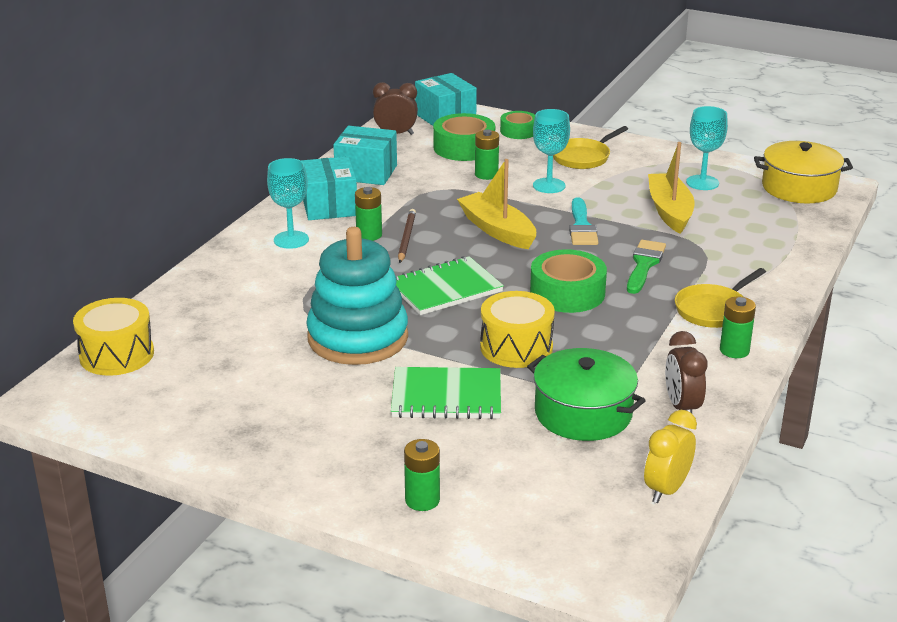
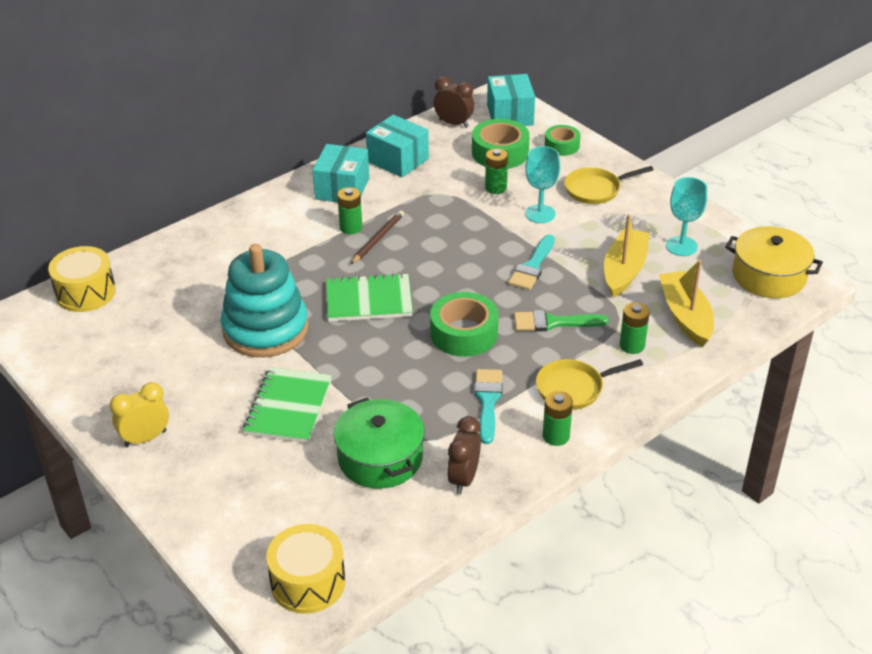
camera: 25 degrees right, 10 degrees up
(291, 240) = (287, 216): turquoise goblet -> none
(422, 500) = (198, 497): green battery -> green battery (632, 345)
(446, 396) = (288, 407): green notebook -> green notebook turned 75 degrees clockwise
(497, 230) = (458, 251): yellow boat -> yellow boat (685, 316)
(516, 347) = (379, 376): yellow drum -> yellow drum (308, 582)
(643, 340) = (488, 401): none -> turquoise brush
(644, 264) = (553, 322): green brush -> green brush turned 135 degrees counterclockwise
(666, 490) = (386, 553): yellow clock -> yellow clock (145, 438)

